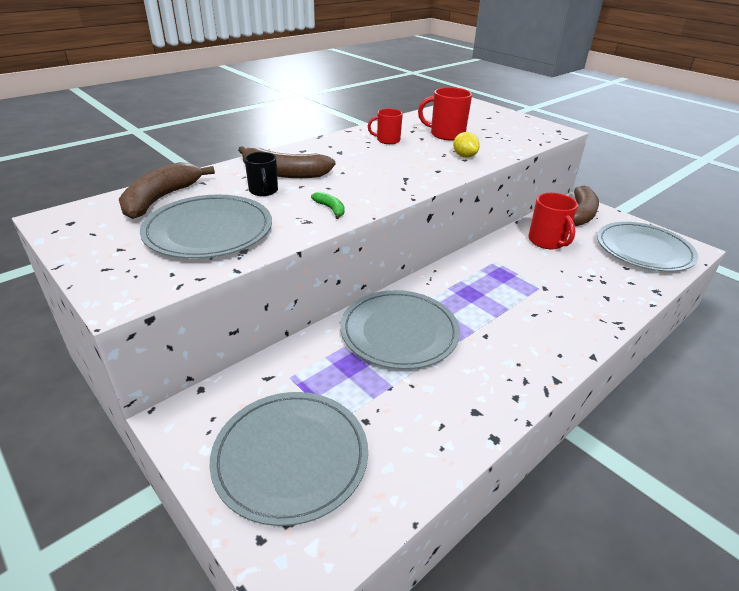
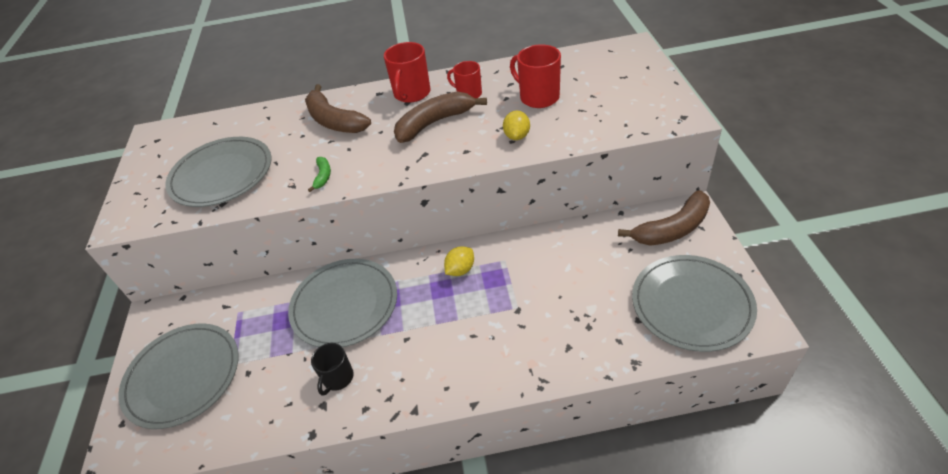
camera: 40 degrees right, 10 degrees up
(161, 199) = (226, 129): brown banana -> brown banana (434, 123)
(263, 191) = (298, 139): black mug -> black mug (338, 378)
(469, 277) = (460, 270): none -> yellow lemon
(547, 241) = (588, 254): red mug -> red mug (411, 94)

